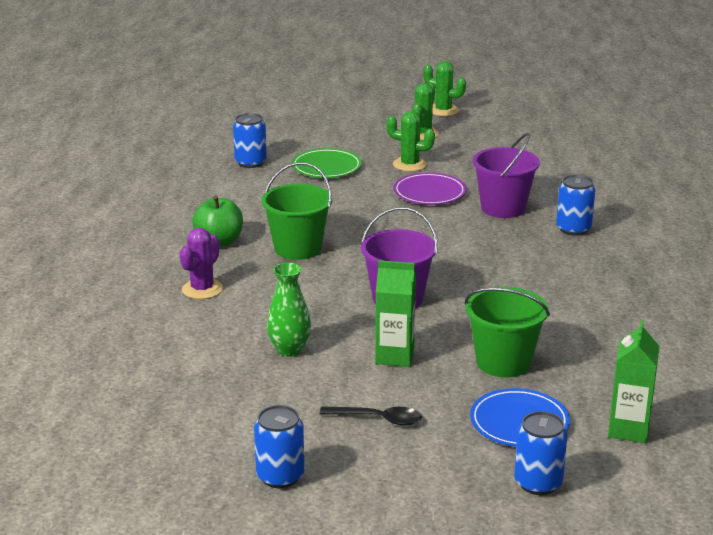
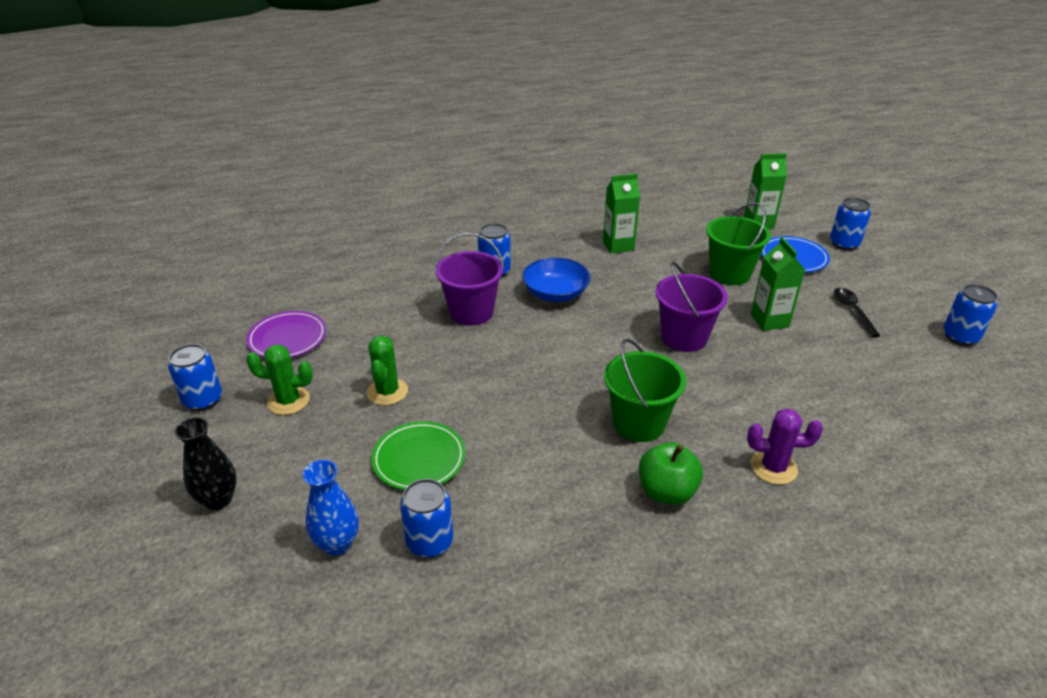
camera: 110 degrees left, 10 degrees up
(273, 139) = (337, 543): none -> blue vase
(289, 350) = (815, 376): green vase -> none
(339, 113) = (218, 499): none -> black vase
(429, 193) = (458, 362): purple plate -> purple plate (287, 338)
(443, 110) = (203, 400): green cactus -> blue can
(515, 251) = (555, 293): none -> blue bowl
(602, 307) = (618, 245): none -> green carton

